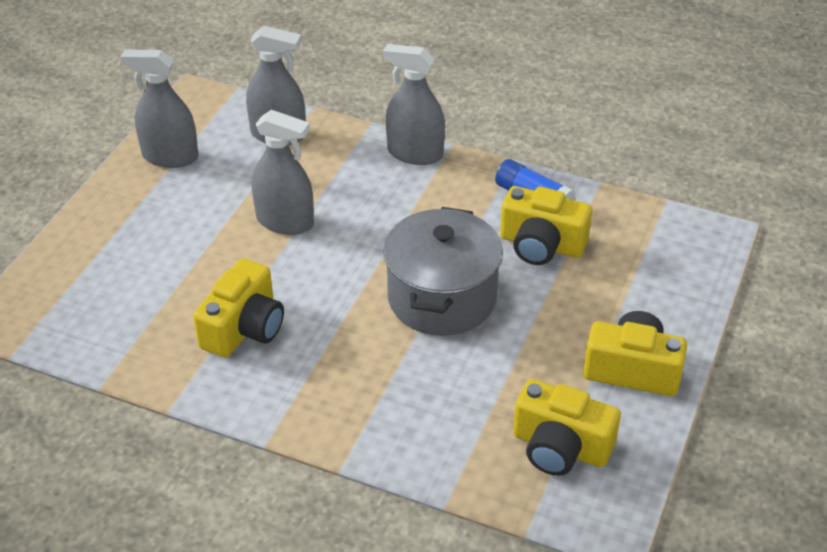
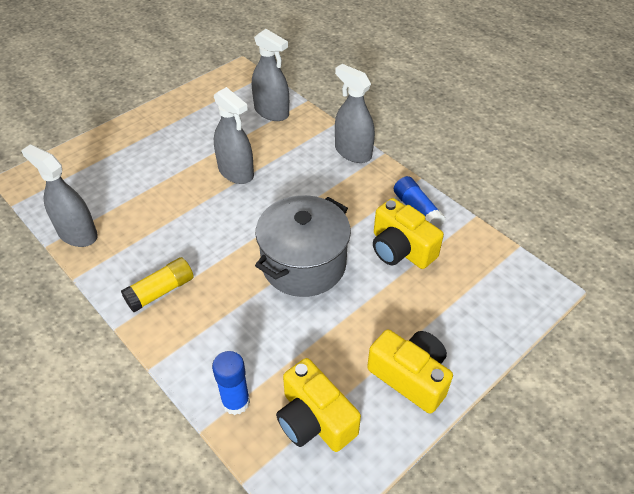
camera: 25 degrees right, 5 degrees up
(170, 156) = (196, 106): grey spray bottle -> grey spray bottle (77, 234)
(244, 328) = (159, 238): yellow camera -> none
(292, 385) = (161, 291): none -> yellow glue stick
(464, 463) = (236, 402): none -> blue glue stick

